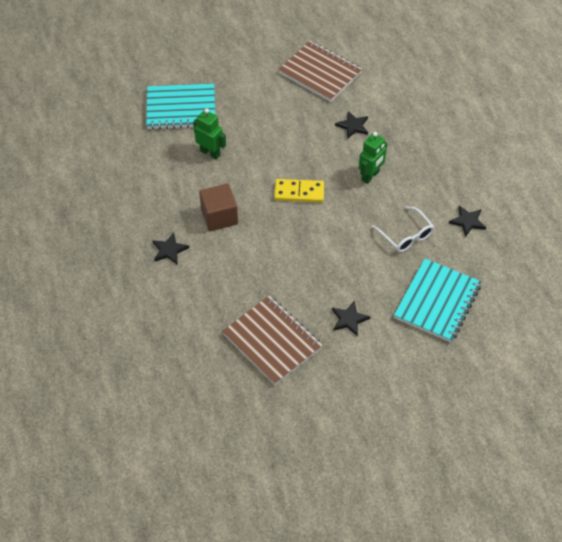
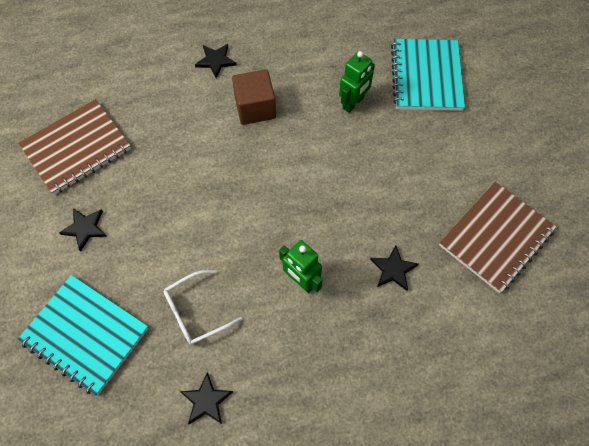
camera: 95 degrees right, 10 degrees up
(299, 192) = (282, 192): yellow domino -> none

